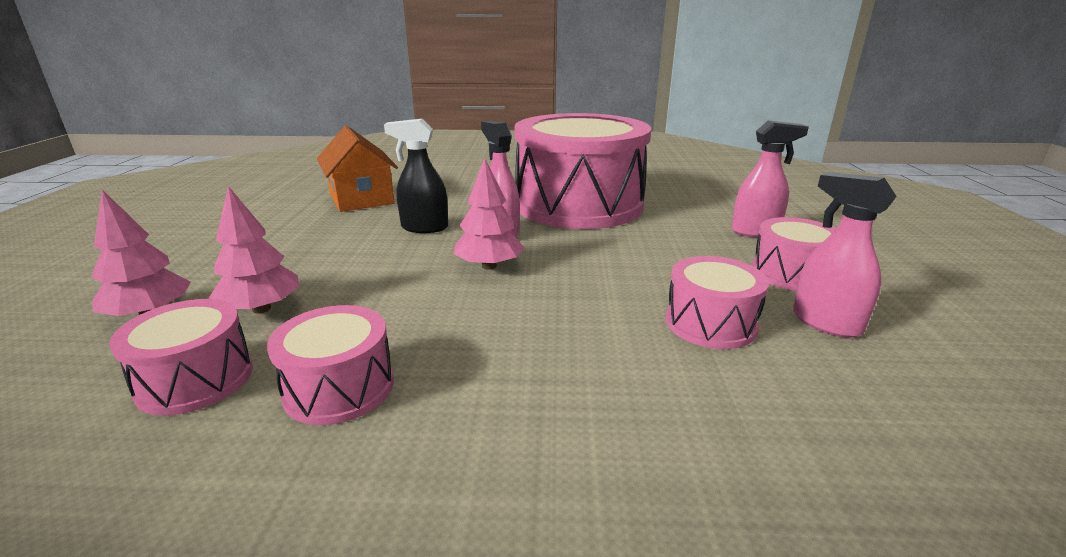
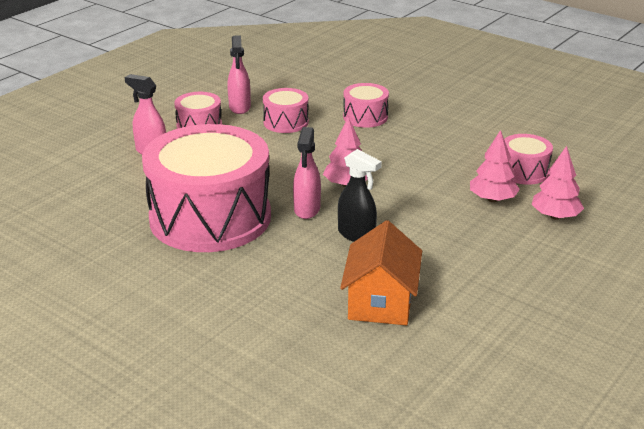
camera: 145 degrees left, 5 degrees up
(339, 387) = (464, 150): pink drum -> pink drum (365, 117)

